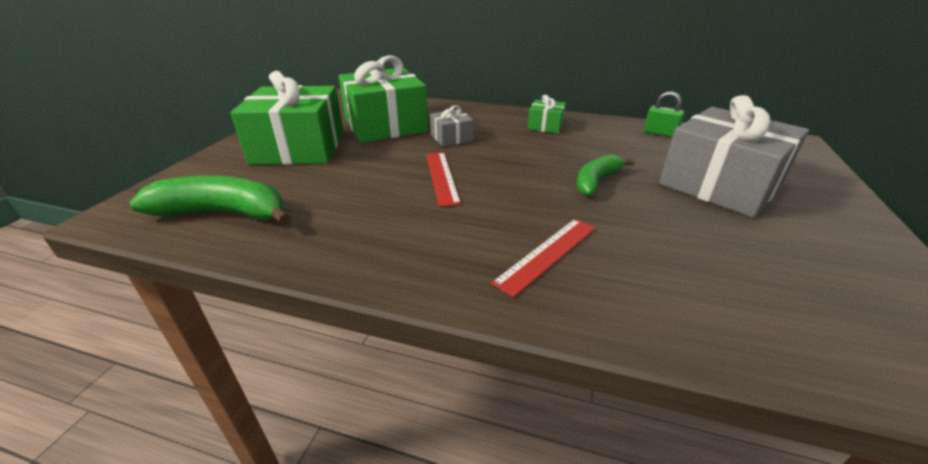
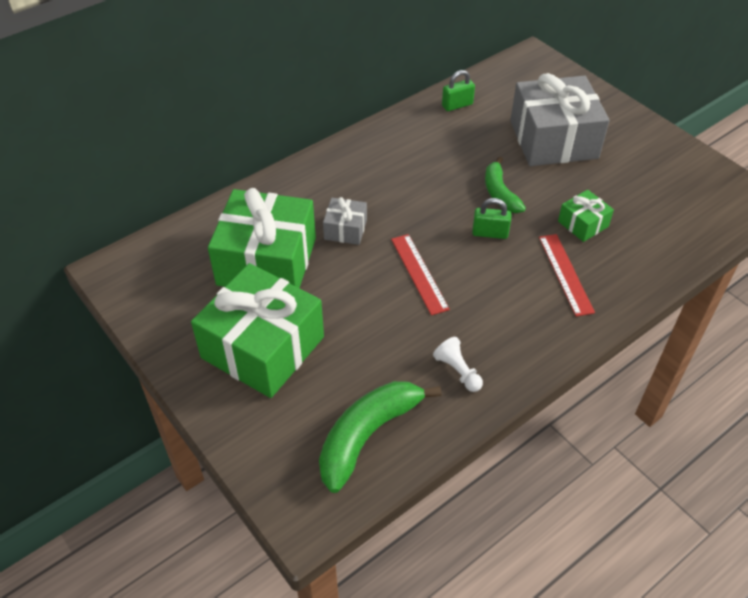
camera: 55 degrees left, 15 degrees up
(336, 233) = (458, 371): none -> white pawn
(441, 177) = (419, 273): red ruler -> red ruler turned 45 degrees clockwise
(538, 193) = (490, 233): none -> green padlock
(545, 126) = (379, 157): green gift -> green gift (583, 224)

